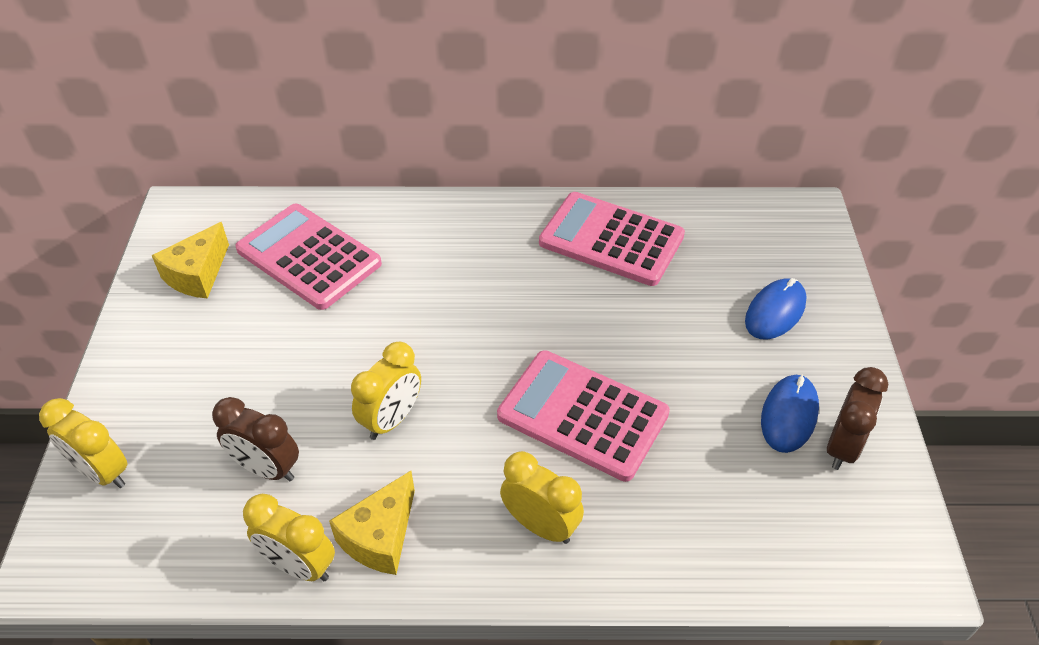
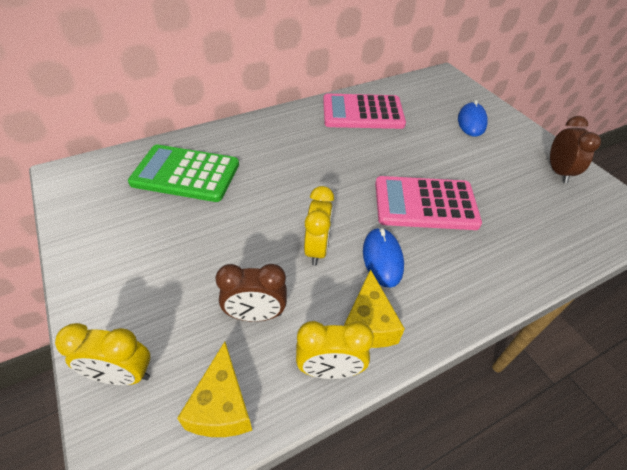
camera: 30 degrees left, 0 degrees up
(197, 275) = (109, 209): yellow cheese -> yellow cheese (222, 406)
(309, 257) = (186, 174): pink calculator -> green calculator
(541, 525) = (456, 273): yellow clock -> none
(789, 415) = (522, 166): blue mouse -> blue mouse (382, 258)

